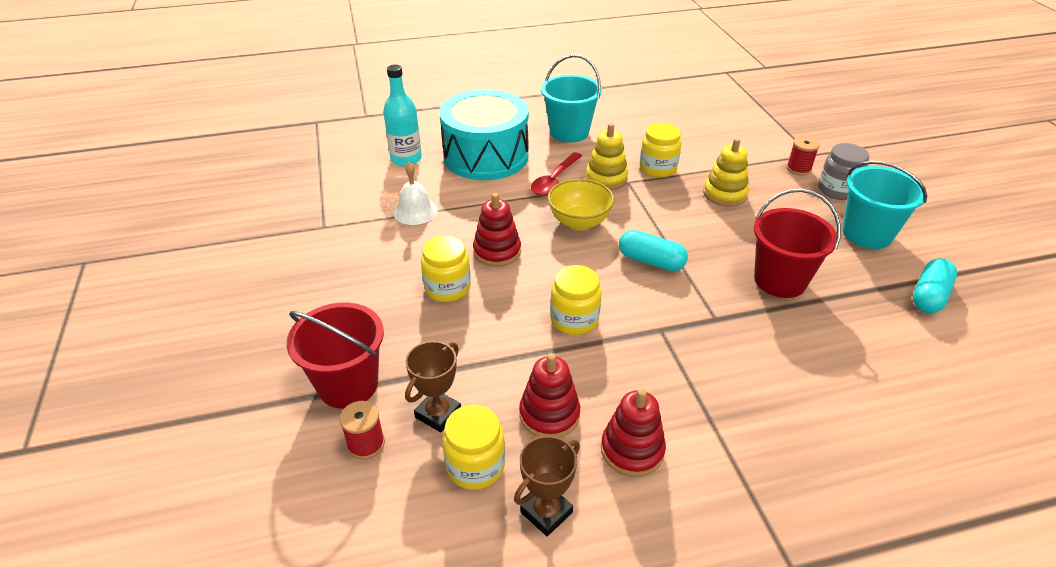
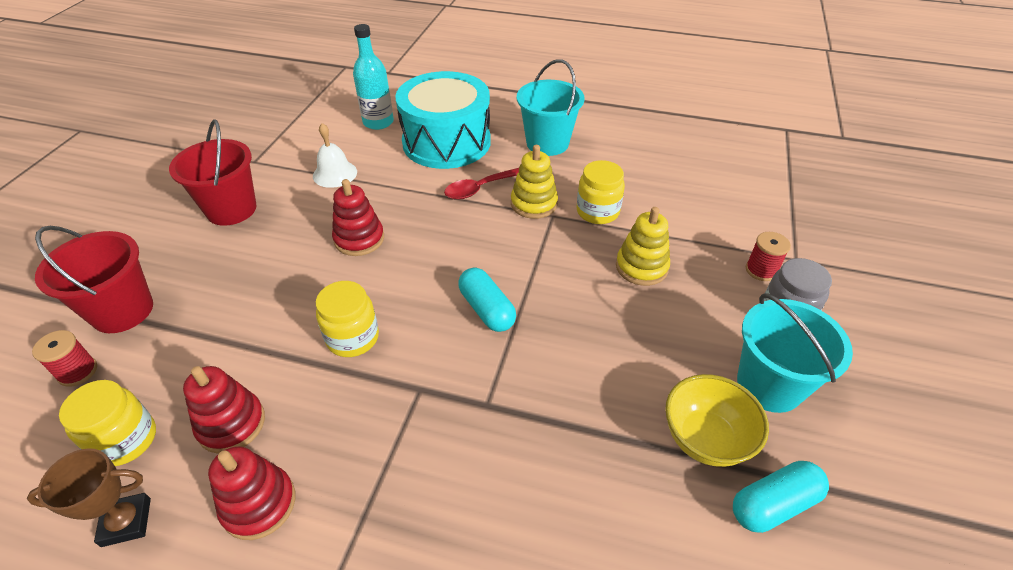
camera: 30 degrees right, 5 degrees up
(438, 414) = (153, 373): brown trophy -> none
(447, 288) = (284, 257): yellow jar -> none
(579, 222) = (461, 239): yellow bowl -> yellow bowl (705, 439)
(780, 280) = (601, 394): red bucket -> red bucket (231, 209)

